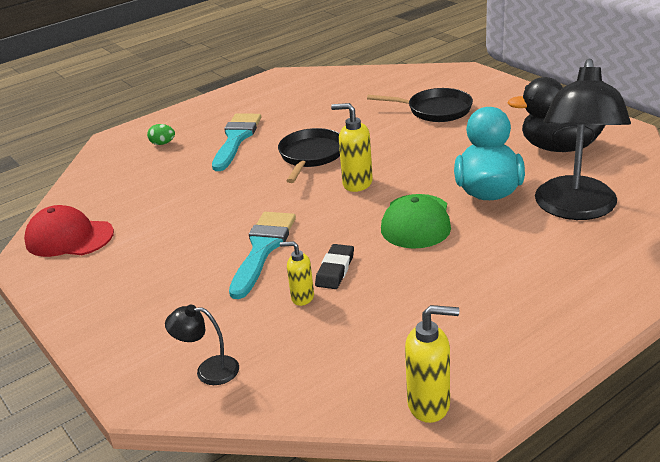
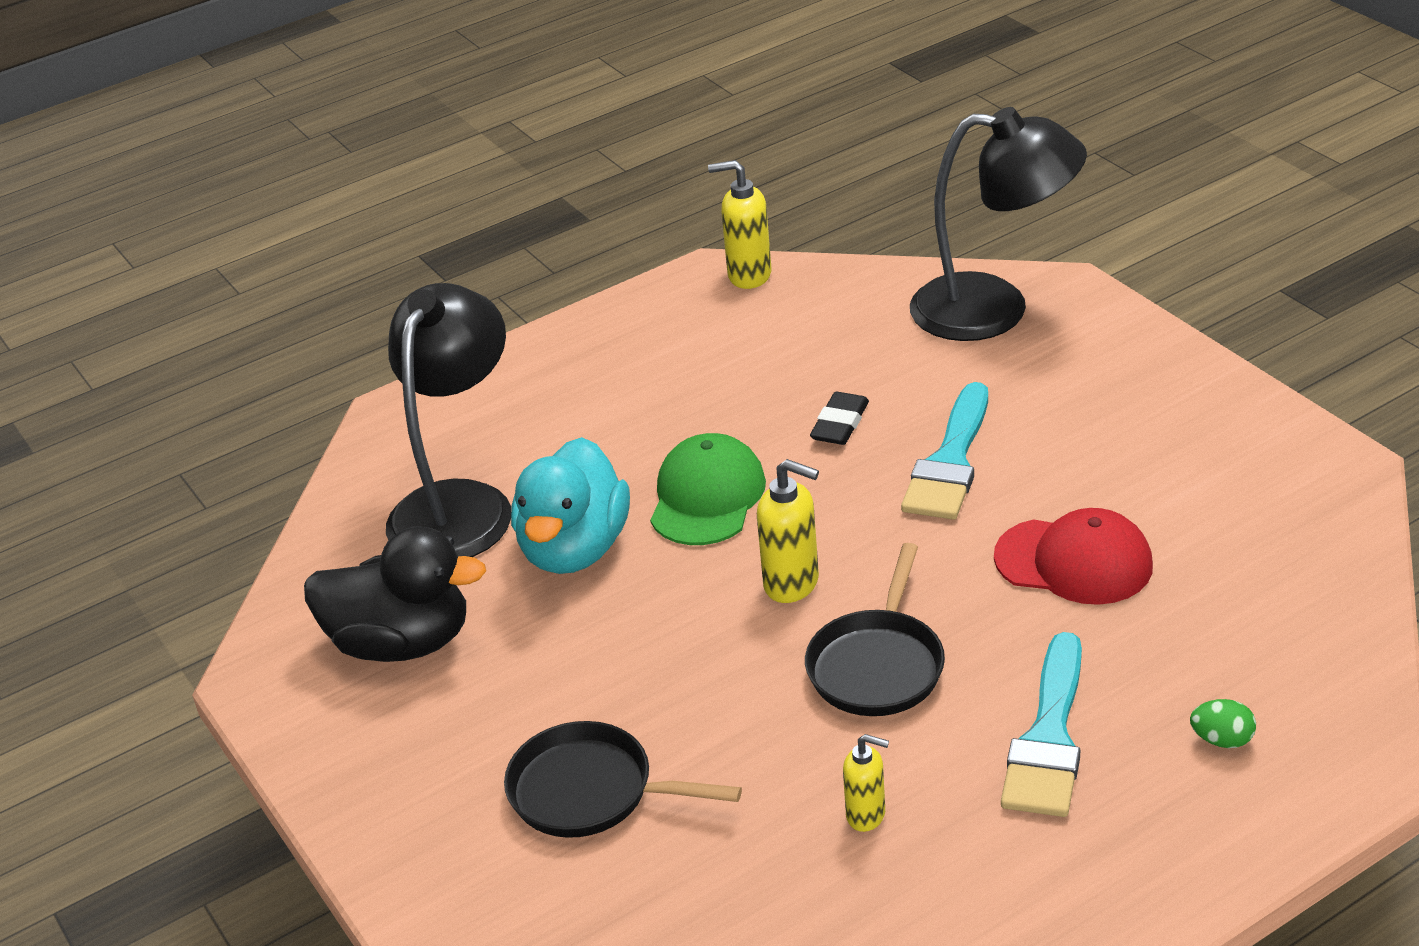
camera: 175 degrees left, 5 degrees up
(69, 237) = (1293, 501): red cap -> red cap (1074, 561)
(208, 370) = (994, 309): black lamp -> black lamp, size x2.33
(302, 297) = (886, 387): yellow soap dispenser -> yellow soap dispenser (866, 815)

